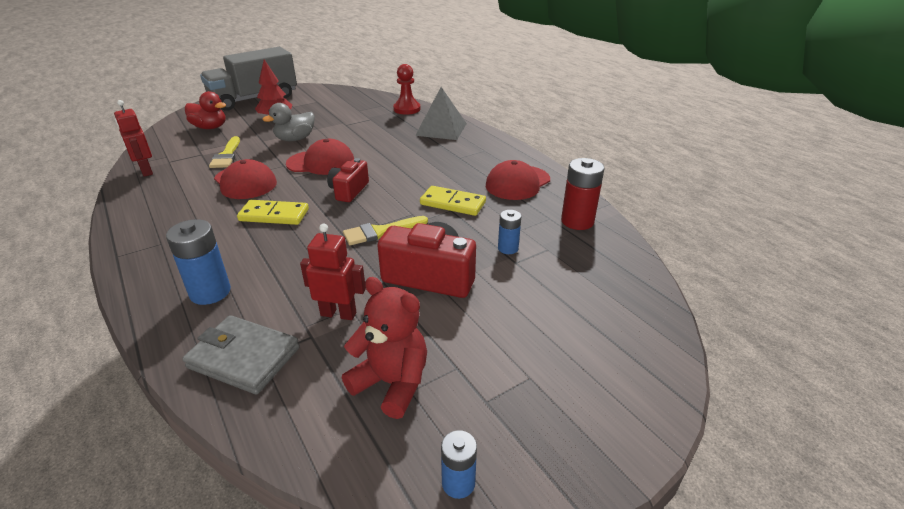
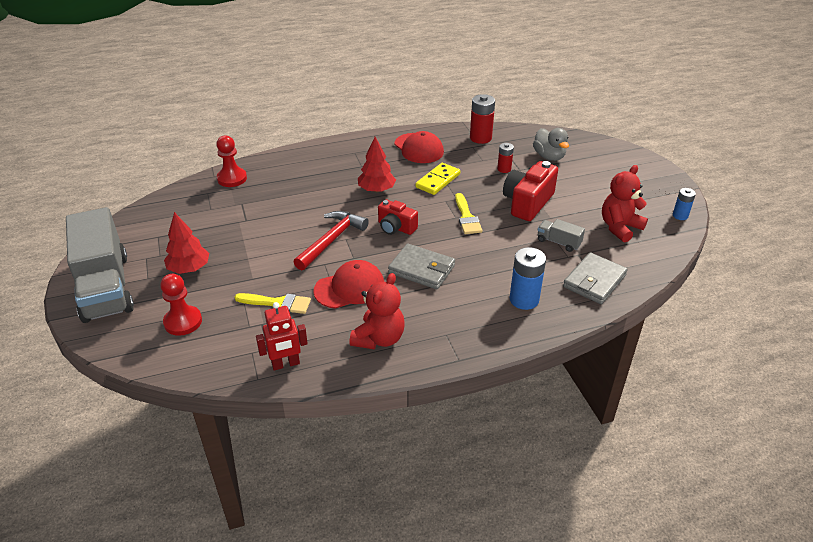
camera: 75 degrees left, 5 degrees up
(165, 207) = (379, 338): none -> red teddy bear
(210, 127) = (183, 322): red duck -> red pawn
(274, 215) = (422, 269): yellow domino -> grey wallet
(295, 139) = (263, 255): grey duck -> grey duck (549, 156)
(321, 163) = (331, 240): red cap -> red hammer
(338, 314) = (558, 242): red robot -> grey truck
(417, 171) = (376, 190): none -> red tree
(441, 129) = (297, 166): grey pyramid -> none
(508, 248) = (504, 169): blue battery -> red battery

